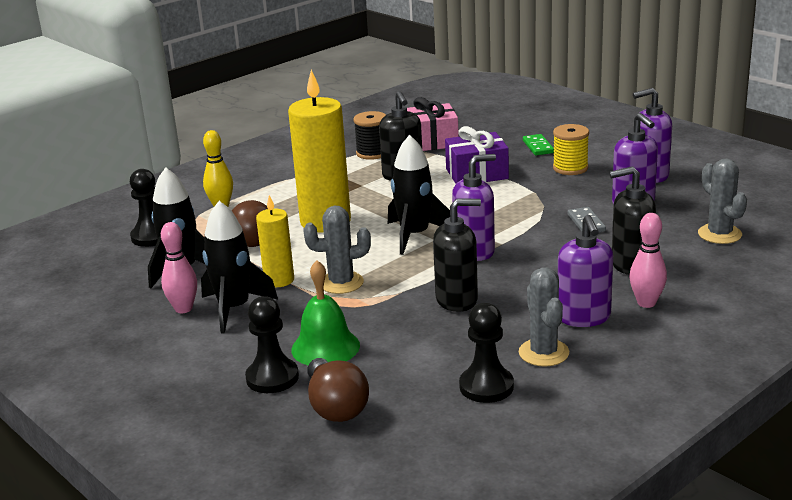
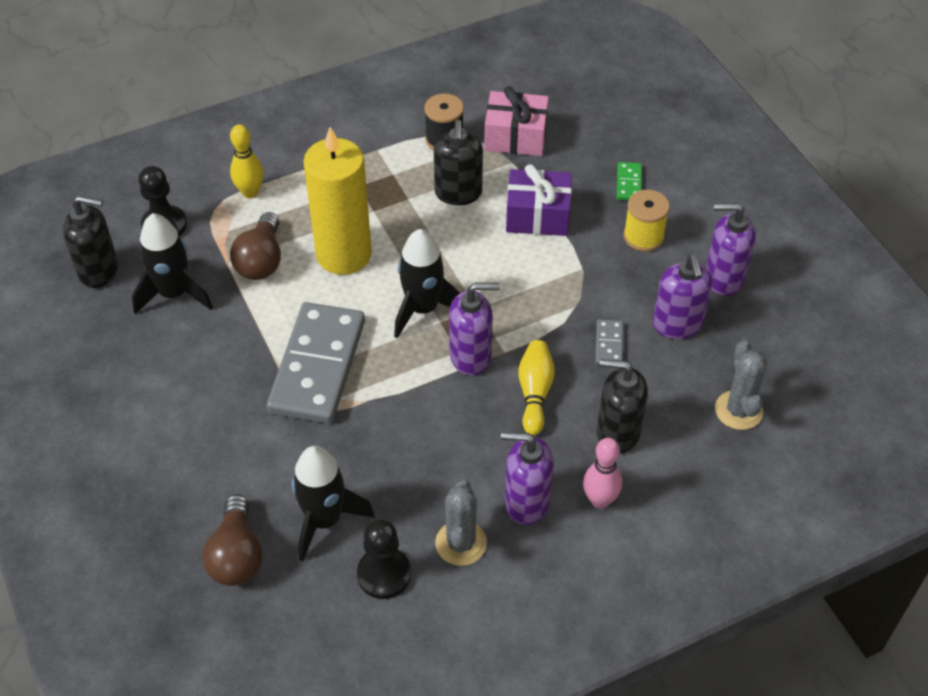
camera: 15 degrees right, 25 degrees up
(183, 309) = (154, 358): pink bowling pin -> none
(234, 309) = (201, 374): black rocket -> black rocket (325, 520)
(272, 378) = (196, 493): black pawn -> none
(279, 280) = (260, 341): yellow candle -> none
(325, 347) = (262, 464): green bell -> none
(341, 283) = (317, 366): grey cactus -> grey domino
(457, 300) = (417, 432): black soap dispenser -> black soap dispenser (99, 270)
(544, 259) = (535, 393): none -> yellow bowling pin
(584, 317) = (526, 502): purple soap dispenser -> purple soap dispenser turned 90 degrees clockwise

